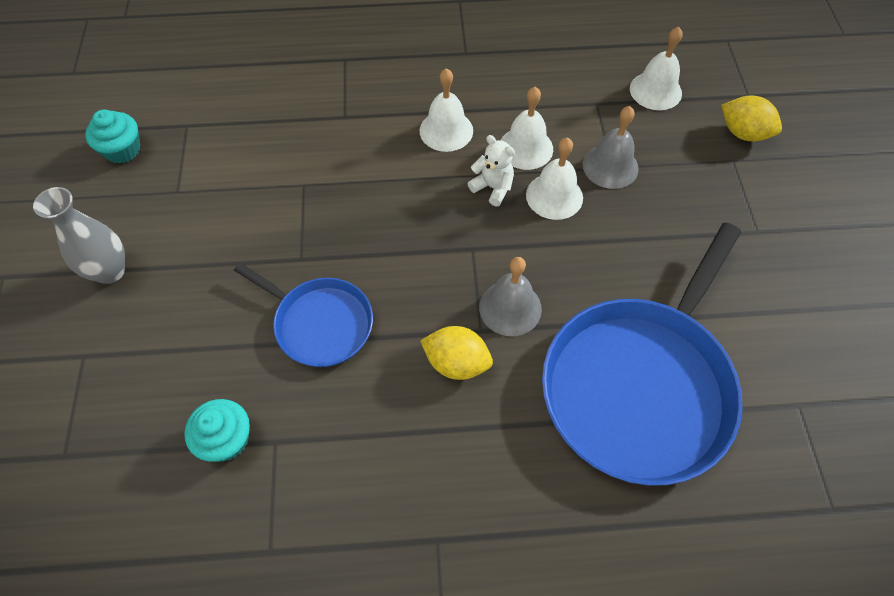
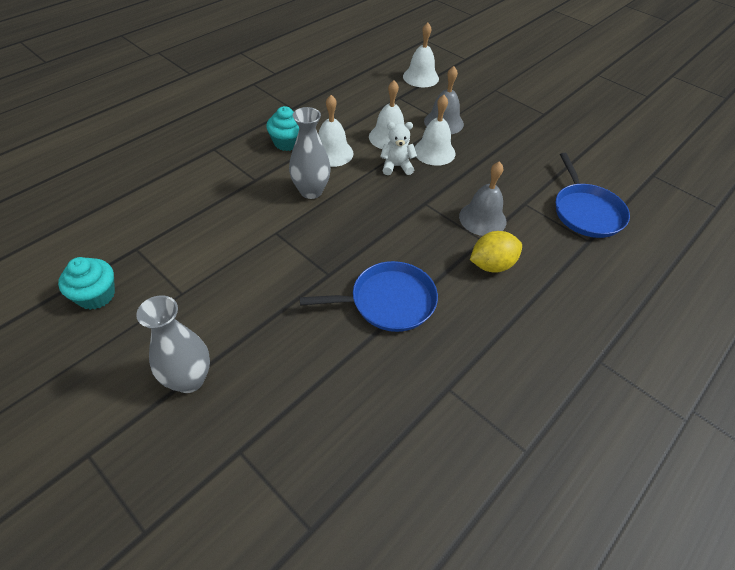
camera: 45 degrees left, 10 degrees down
(226, 439) = (416, 413): turquoise cupcake -> turquoise cupcake (287, 142)
(379, 162) = (311, 191): none -> grey vase
(640, 385) = (586, 212): blue pan -> blue pan, size x0.54
(743, 133) = (485, 76): yellow lemon -> none

